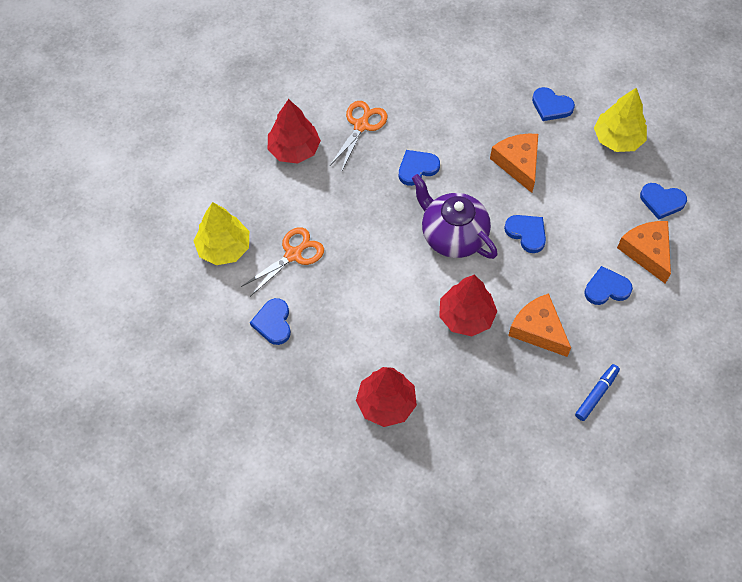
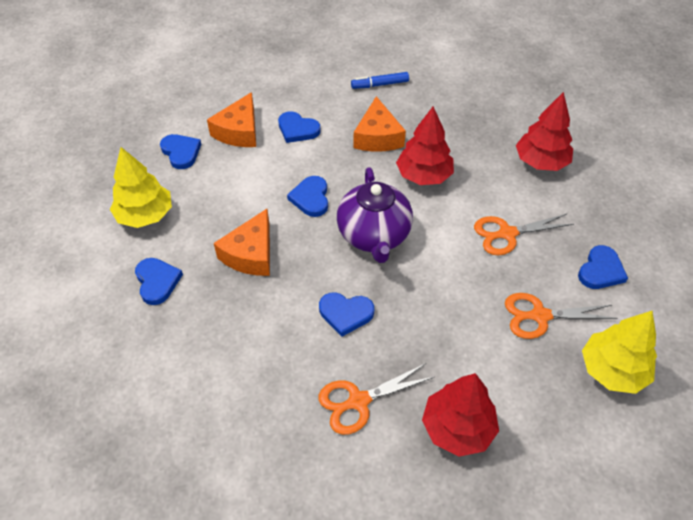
camera: 140 degrees left, 10 degrees down
(361, 307) = (507, 234): none -> orange scissors

